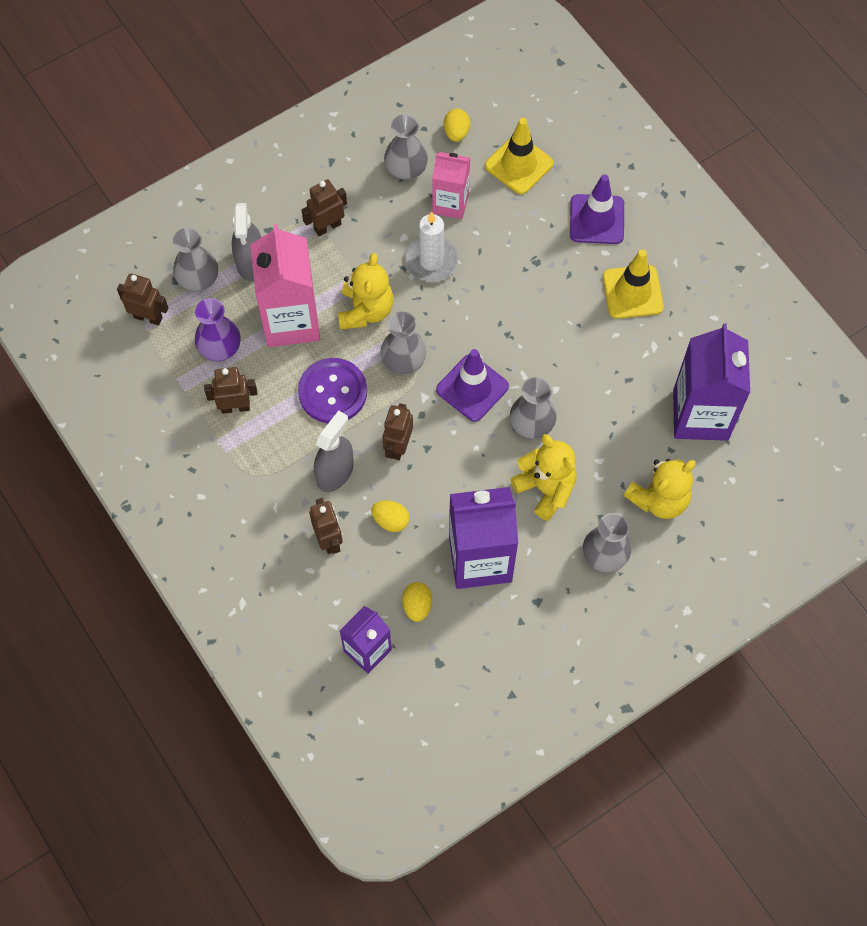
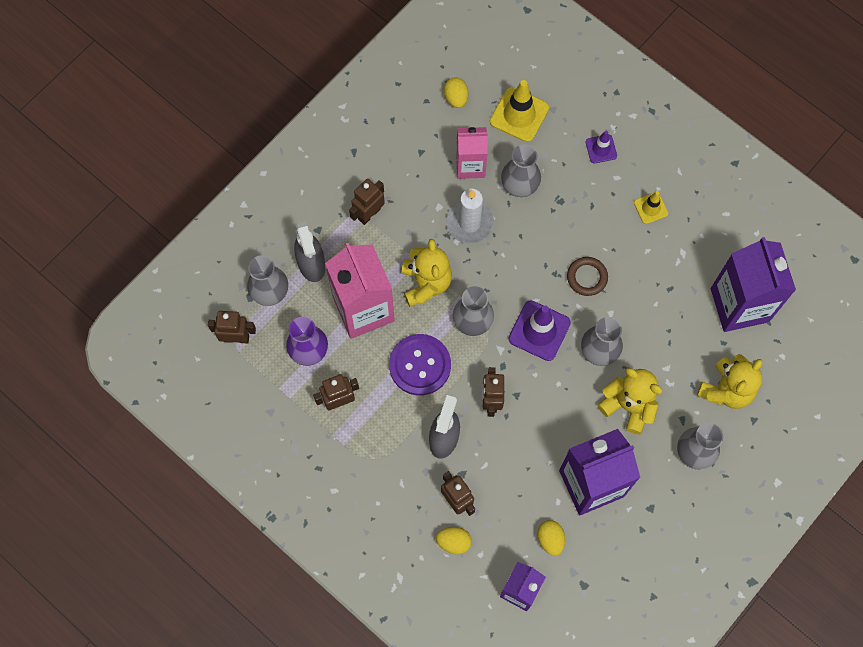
camera: 15 degrees left, 5 degrees up
(390, 520) = (505, 469): yellow egg -> yellow egg (454, 542)
(406, 168) = (422, 142): grey vase -> grey vase (520, 184)
(541, 346) = (587, 277): none -> brown ring
(596, 219) = (601, 149): purple traffic cone -> purple traffic cone, size x0.57
(632, 292) = (650, 208): yellow traffic cone -> yellow traffic cone, size x0.57

